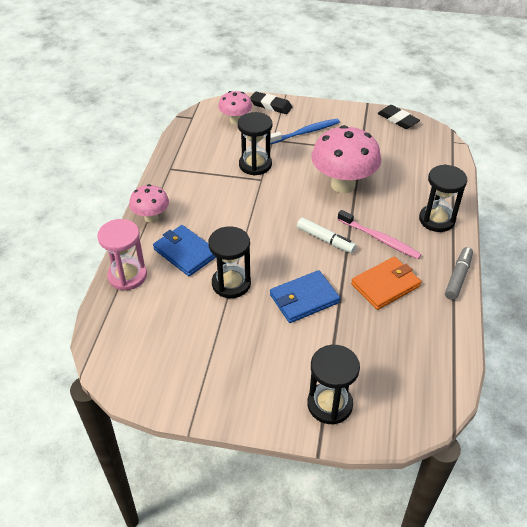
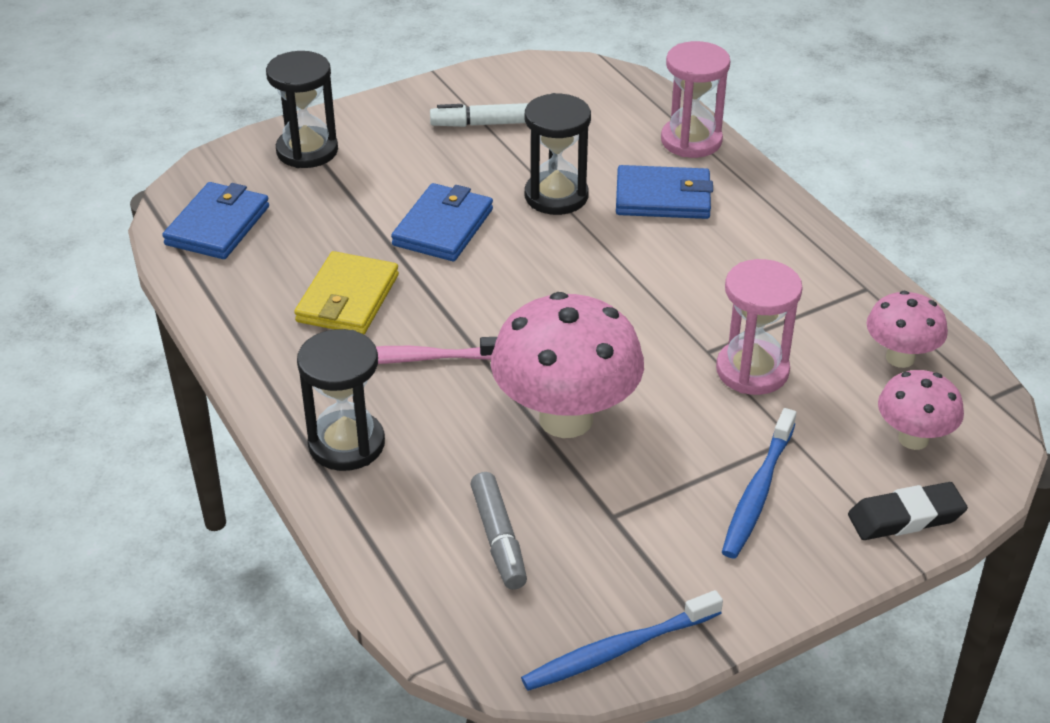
camera: 140 degrees right, 5 degrees down
(151, 217) = (773, 211): pink mushroom -> pink mushroom (900, 358)
(255, 165) = (752, 370): black hourglass -> pink hourglass
(325, 240) = (495, 313): white marker -> white marker (483, 124)
(385, 285) = (348, 298): orange wallet -> yellow wallet
(398, 119) = (617, 650): black eraser -> blue toothbrush
(422, 374) = (217, 225): none -> blue wallet
(458, 277) = (246, 365): grey marker -> grey marker (498, 539)

